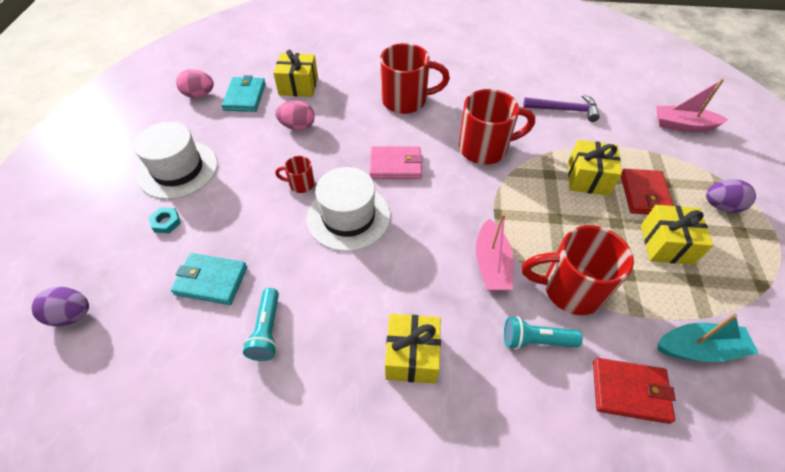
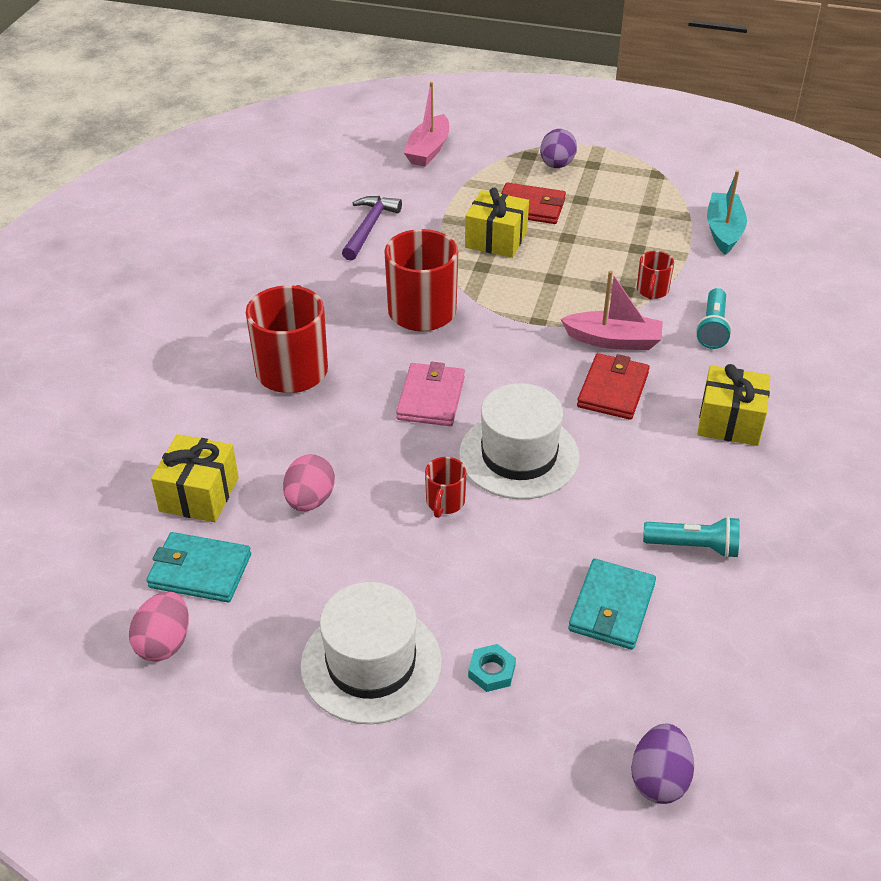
camera: 80 degrees left, 10 degrees down
(570, 289) = (652, 291): red mug -> red mug, size x0.48
(630, 391) = (766, 283): red wallet -> red wallet (612, 390)
(666, 244) = (601, 213): yellow gift -> none

